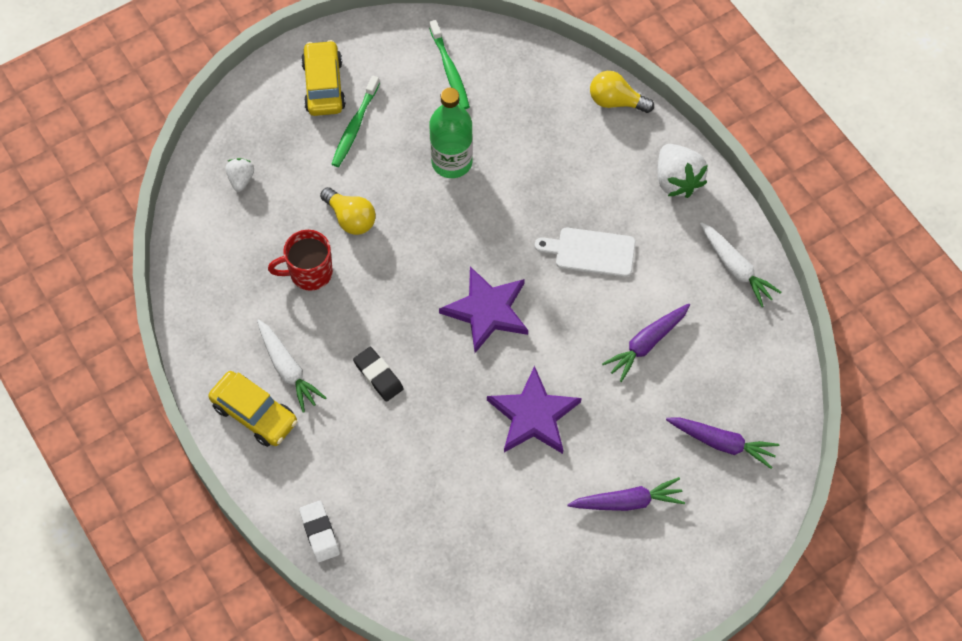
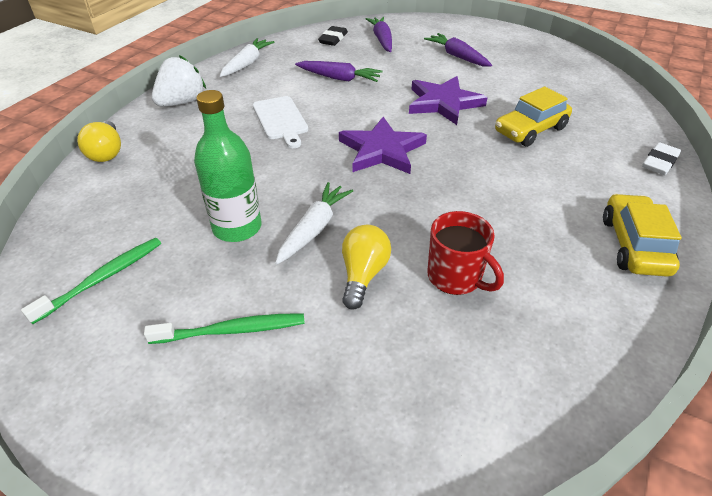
camera: 120 degrees left, 20 degrees down
(241, 179) = (392, 417): white strawberry -> none
(288, 369) = (567, 243): white carrot -> white carrot (314, 228)
(324, 85) = (176, 400): yellow car -> yellow car (530, 130)
(378, 375) = (503, 184): black eraser -> black eraser (333, 39)

